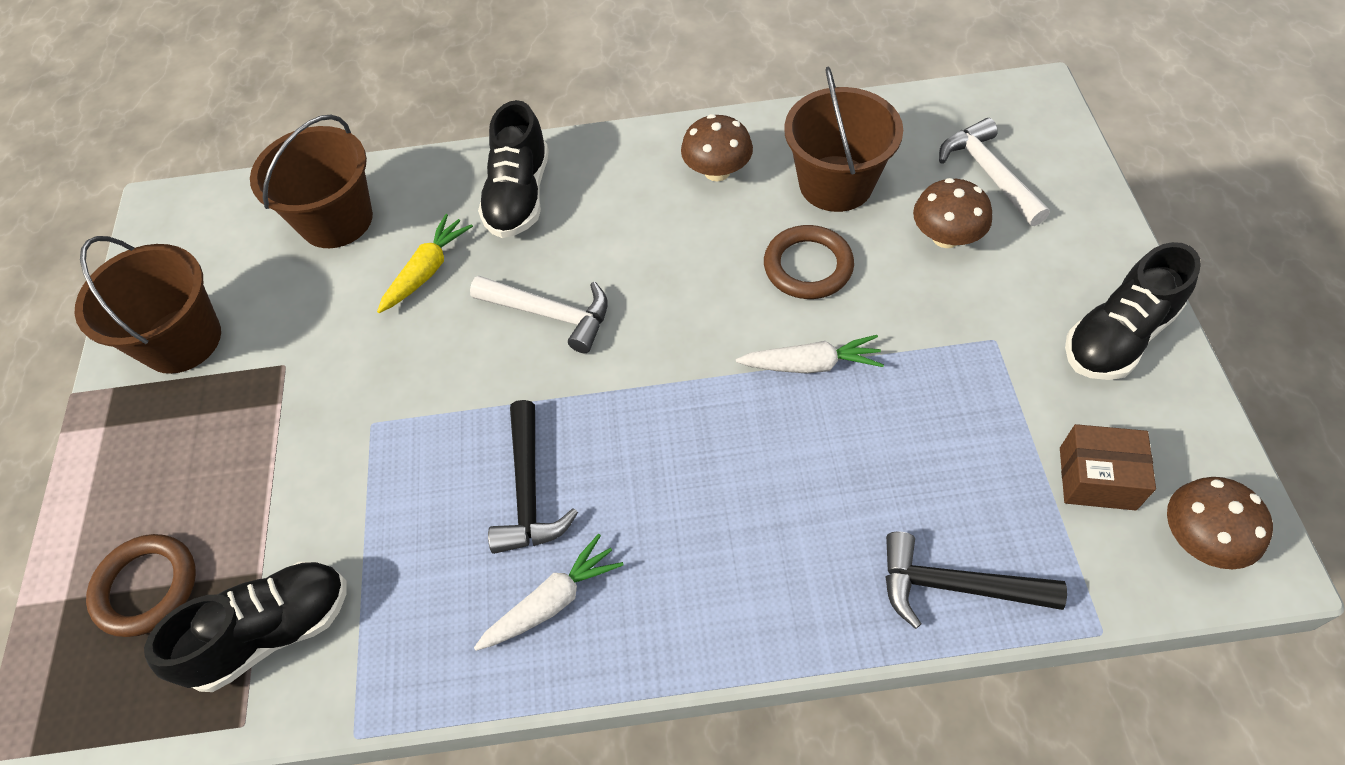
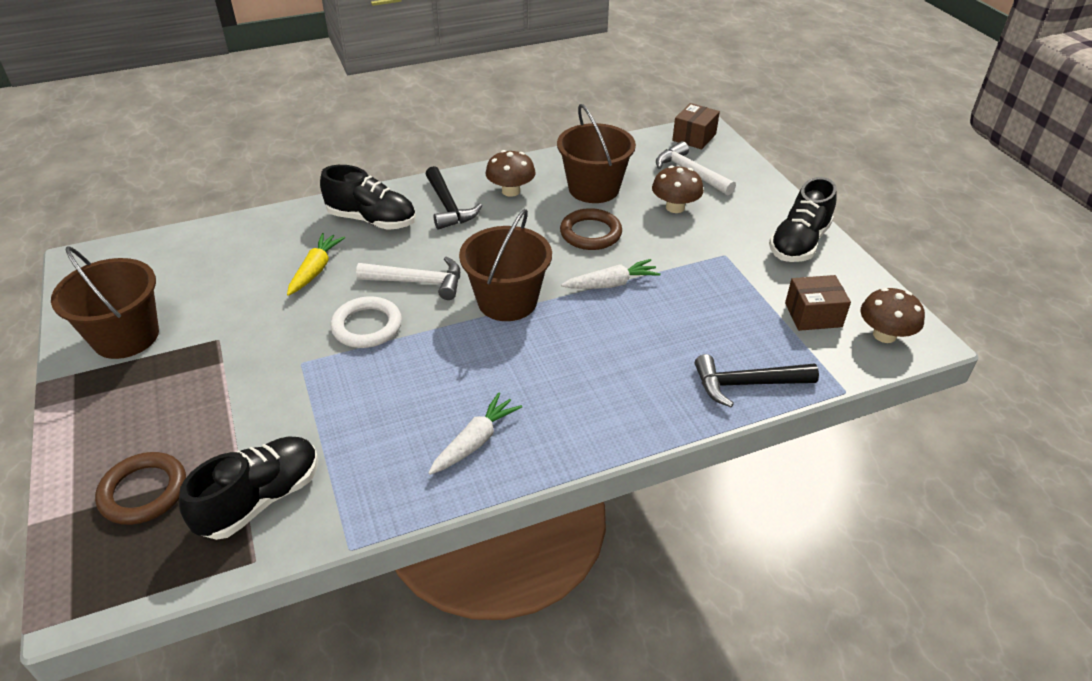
camera: 20 degrees left, 15 degrees down
(336, 220) = (233, 250): brown bucket -> brown bucket (507, 301)
(466, 378) = (367, 326): none -> white ring
(519, 196) = (372, 220): black shoe -> black shoe turned 60 degrees counterclockwise
(529, 491) = (436, 382): black hammer -> black hammer (448, 206)
(1015, 105) = (694, 137): none -> brown box

